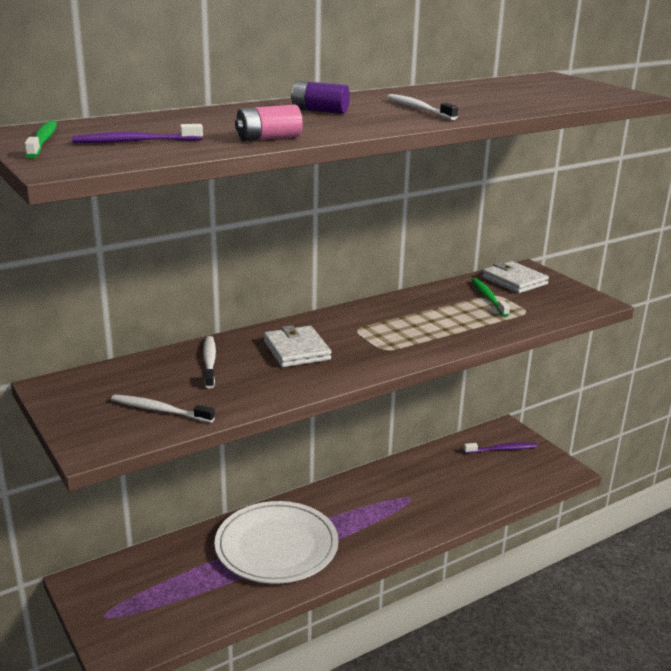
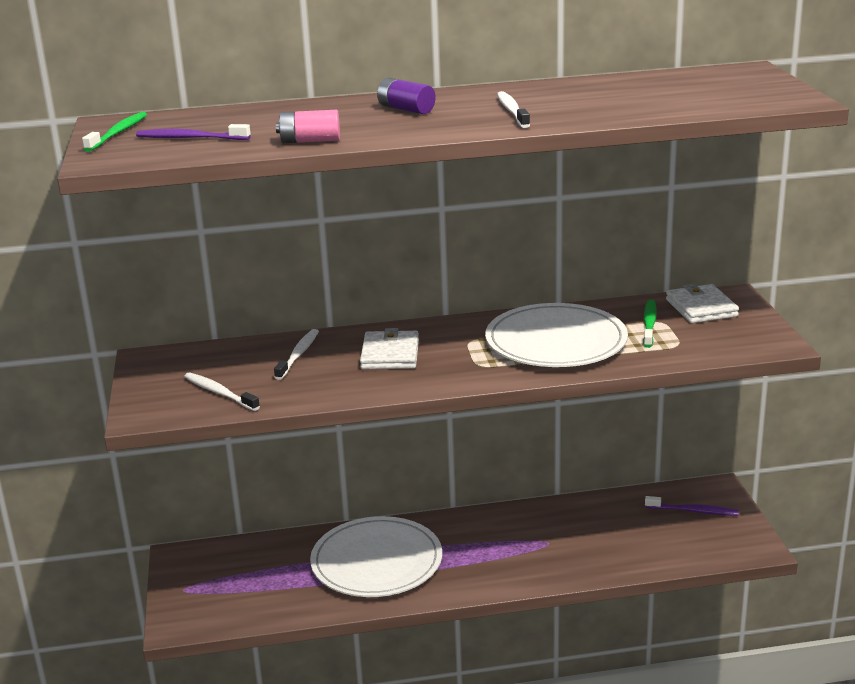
camera: 25 degrees right, 0 degrees up
(429, 321) = (556, 341): none -> white plate

